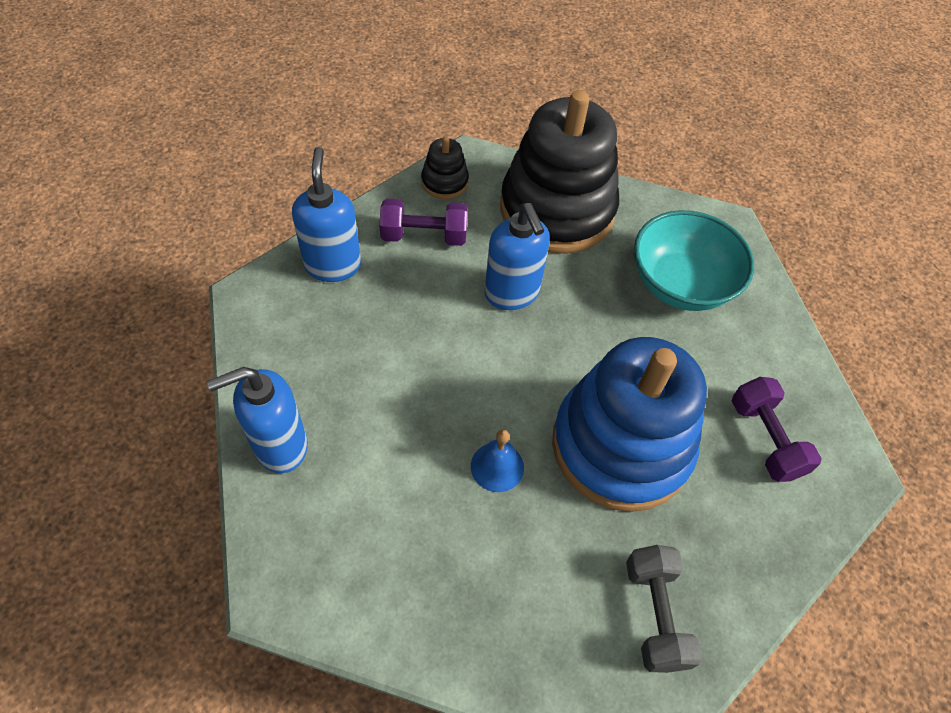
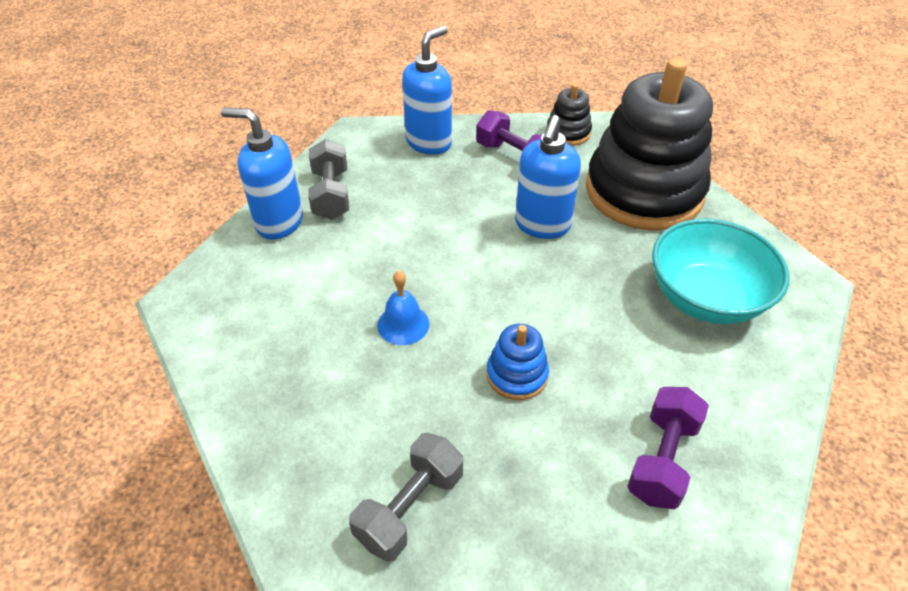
camera: 45 degrees right, 10 degrees down
(299, 382) = (331, 195): none -> grey dumbbell
(621, 446) = (517, 375): blue stacking toy -> blue stacking toy, size x0.42

